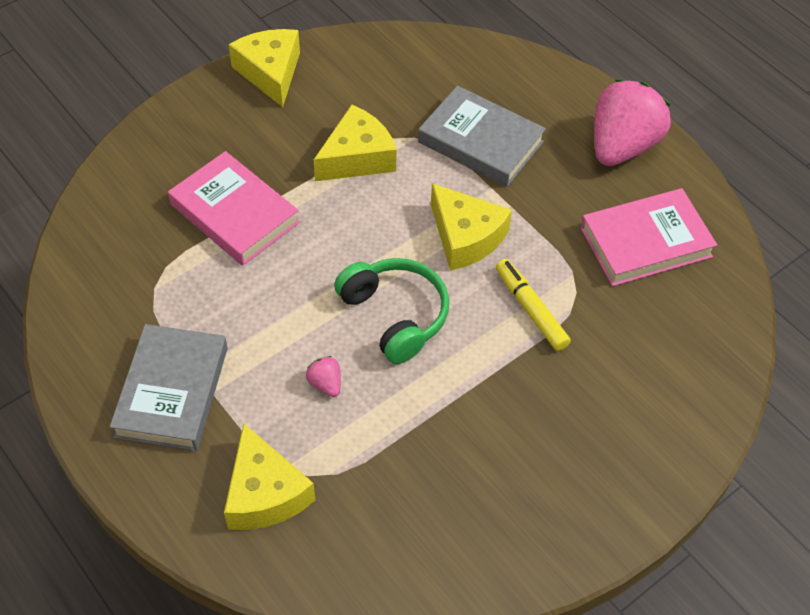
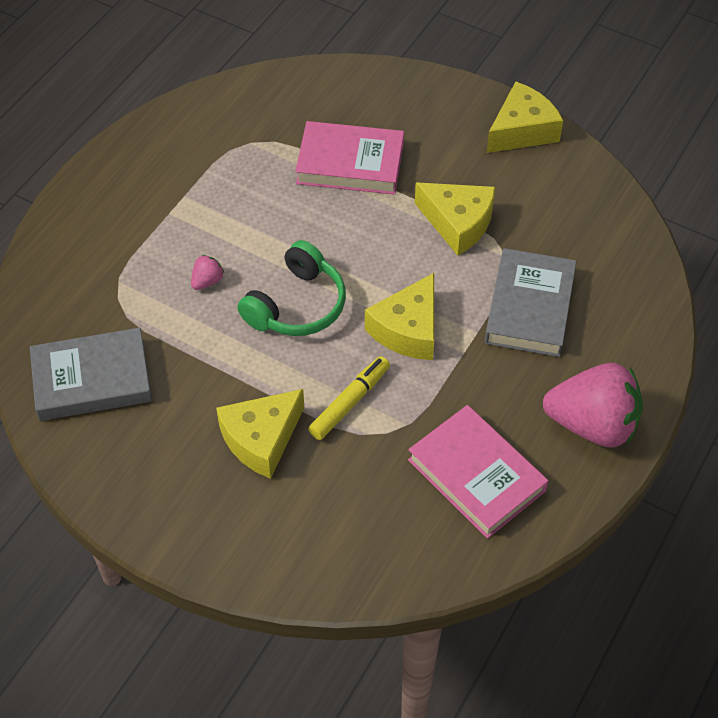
camera: 70 degrees right, 0 degrees up
(172, 392) = (160, 189): grey book -> grey book (92, 380)
(234, 214) = (350, 163): pink book -> pink book turned 75 degrees clockwise
(265, 493) = (92, 277): yellow cheese -> yellow cheese (261, 439)

